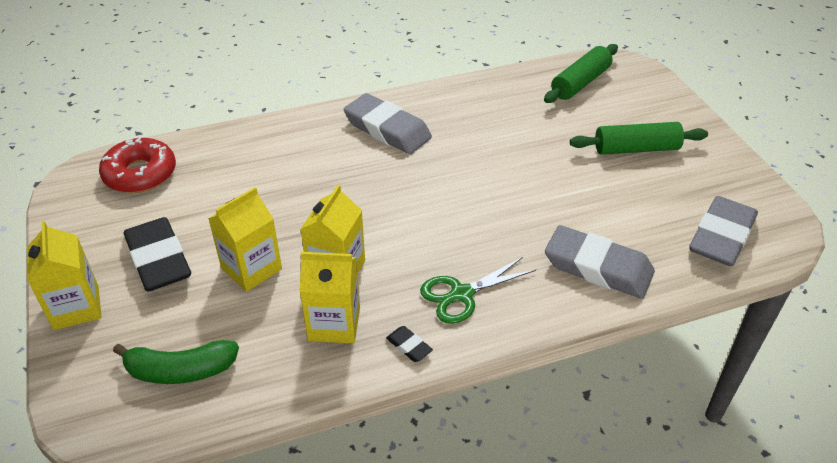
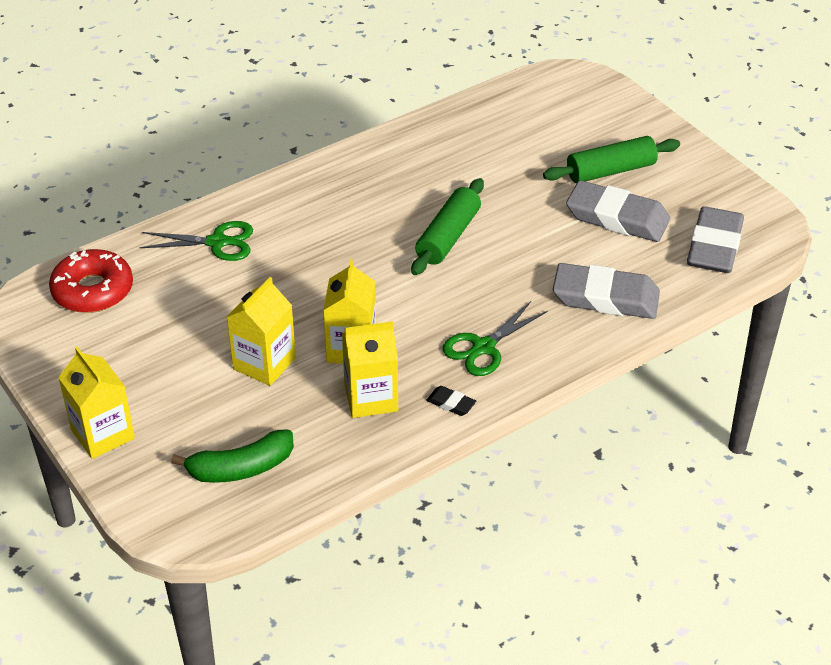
camera: 15 degrees left, 0 degrees up
(159, 260) = (163, 373): black eraser -> none
(263, 151) = (217, 242): none -> green scissors
(387, 129) = (342, 194): grey eraser -> grey eraser (617, 218)
(580, 83) = (532, 106): green rolling pin -> green rolling pin (448, 237)

